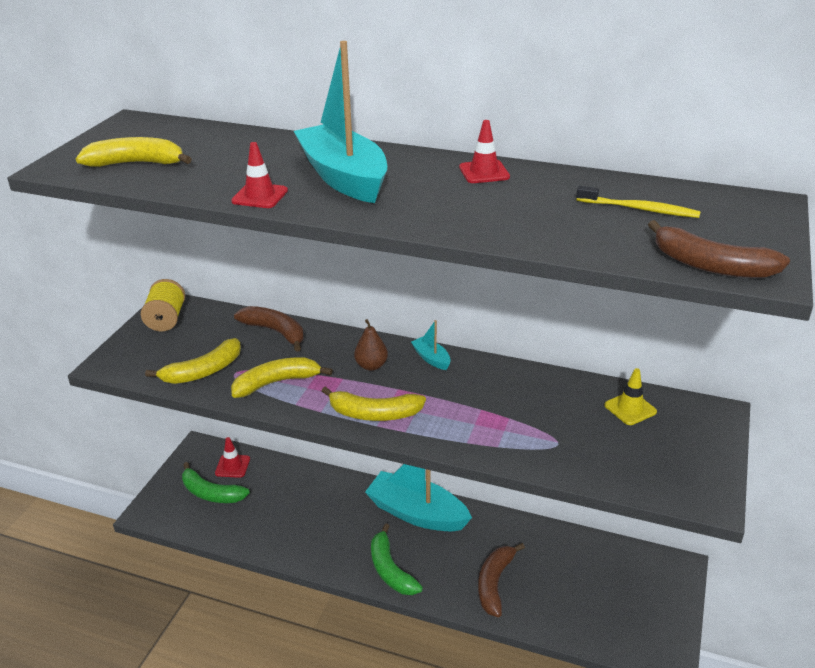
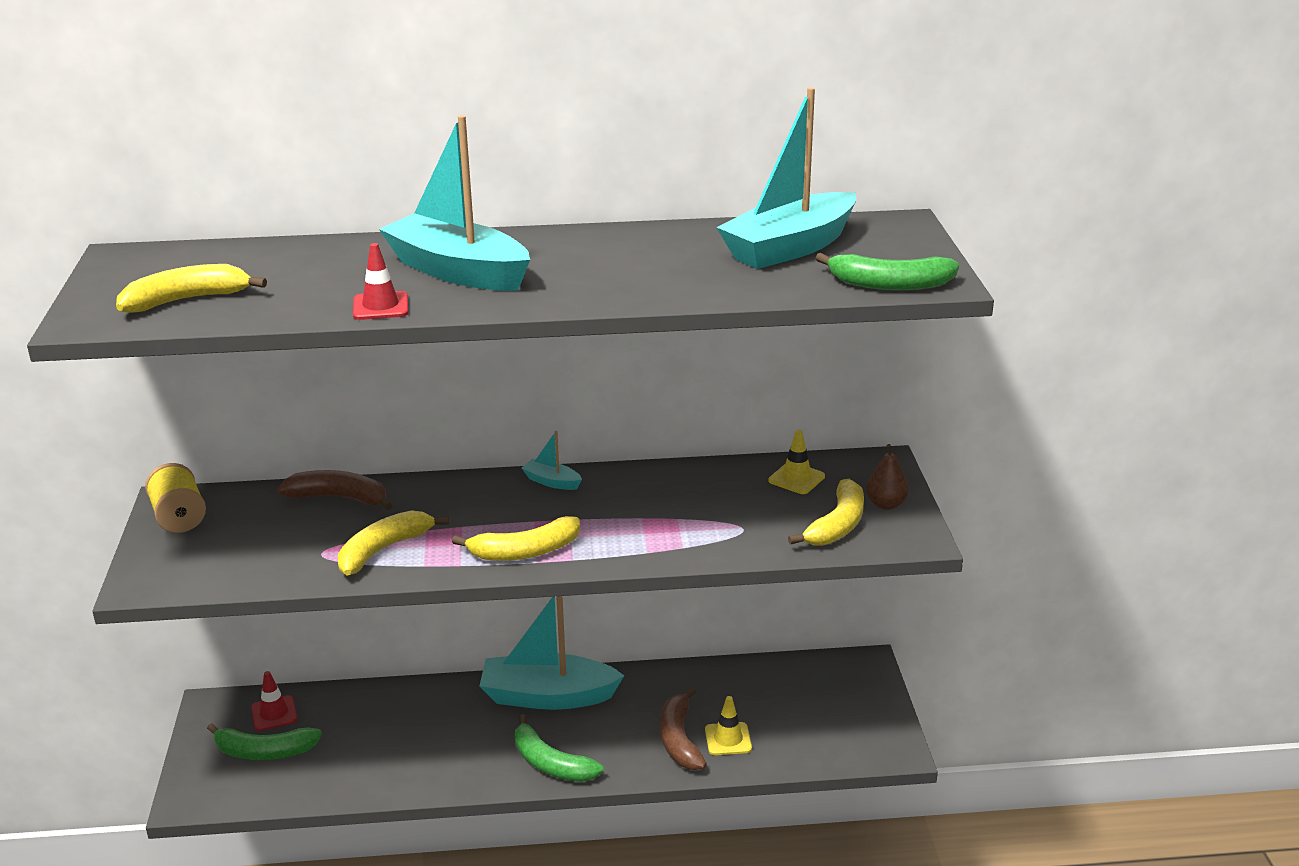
camera: 25 degrees left, 5 degrees down
(203, 371) = (279, 561): yellow banana -> yellow banana (837, 525)
(371, 366) = (486, 505): brown pear -> brown pear (885, 504)
(484, 172) = (607, 240): red traffic cone -> none
(532, 596) = (728, 739): none -> yellow traffic cone
(639, 209) = (789, 248): yellow toothbrush -> turquoise boat
(710, 265) = (889, 284): brown banana -> green banana

